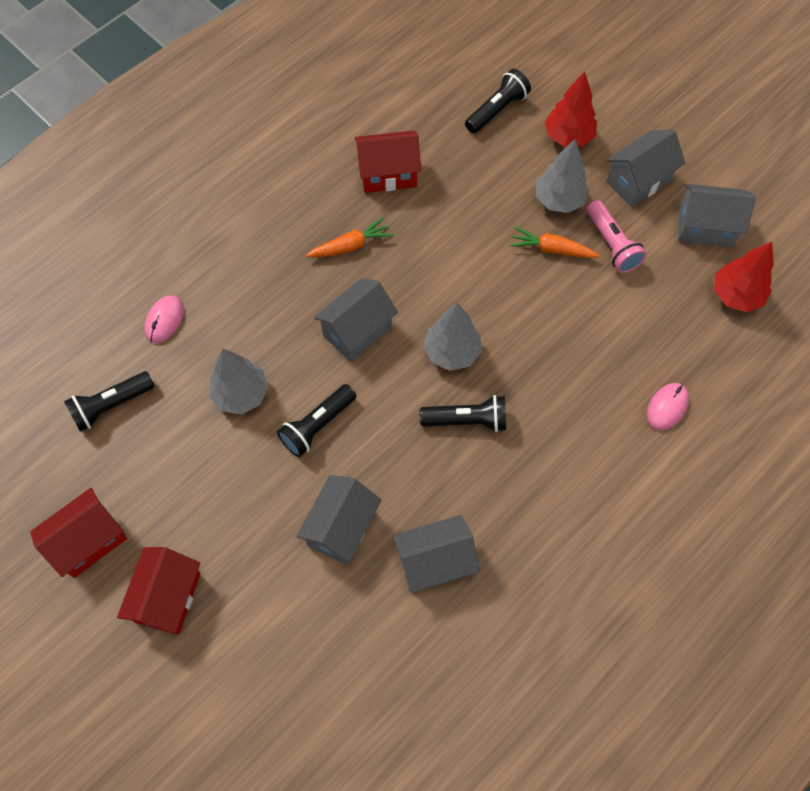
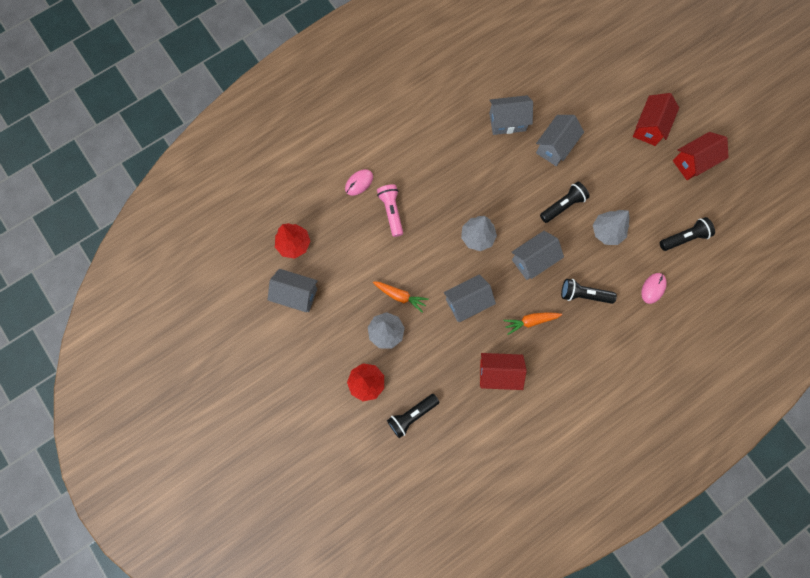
camera: 170 degrees left, 10 degrees up
(467, 420) = (476, 194): black flashlight -> black flashlight (583, 295)
(612, 244) = (360, 293): pink flashlight -> pink flashlight (391, 211)
(638, 181) = (329, 337): grey house -> grey house (467, 302)

